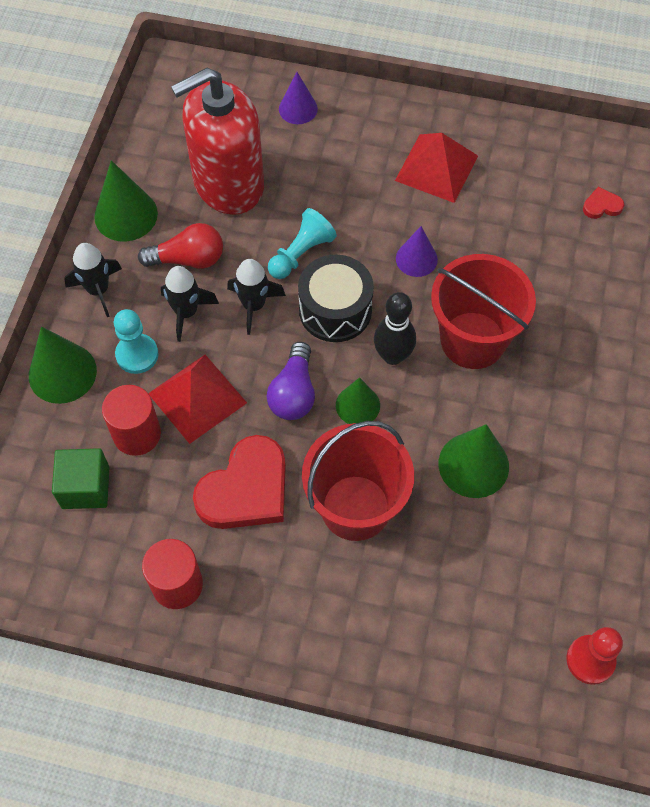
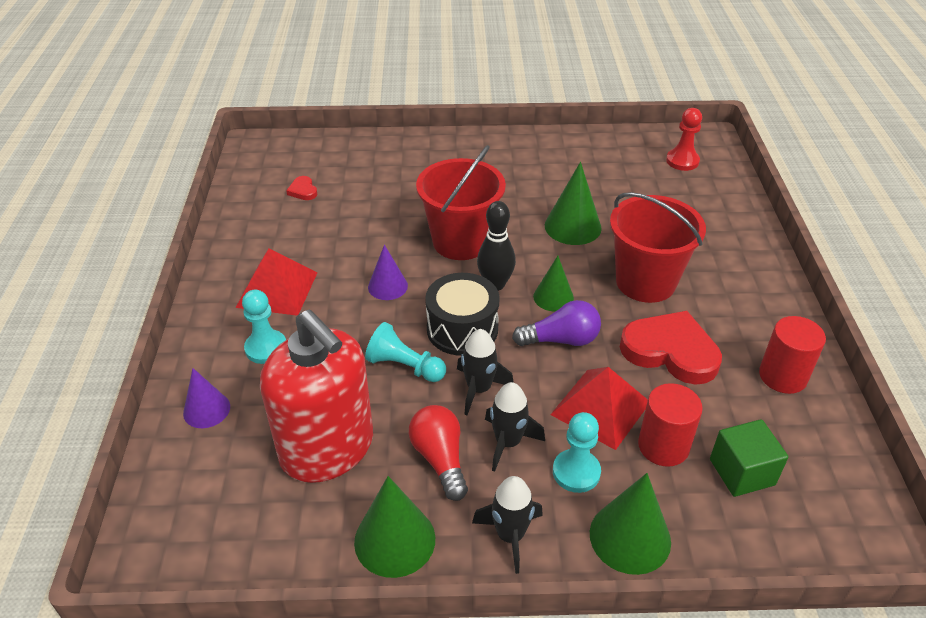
camera: 105 degrees left, 20 degrees down
(357, 153) = (266, 348): none -> turquoise pawn

